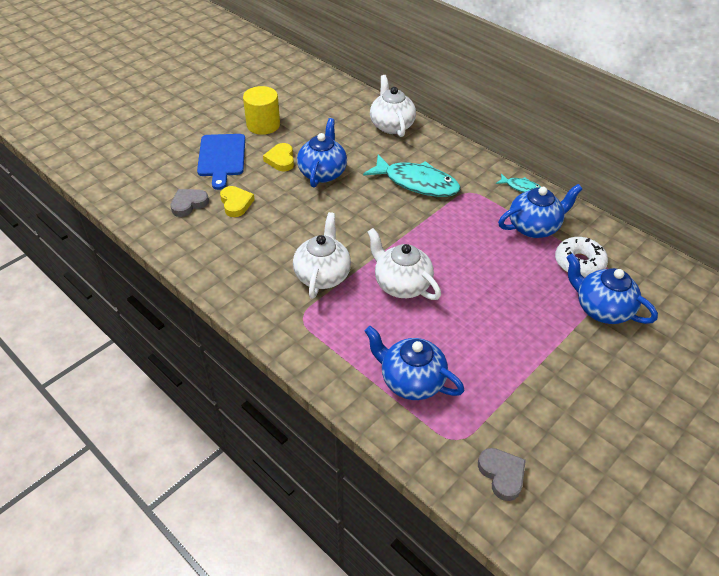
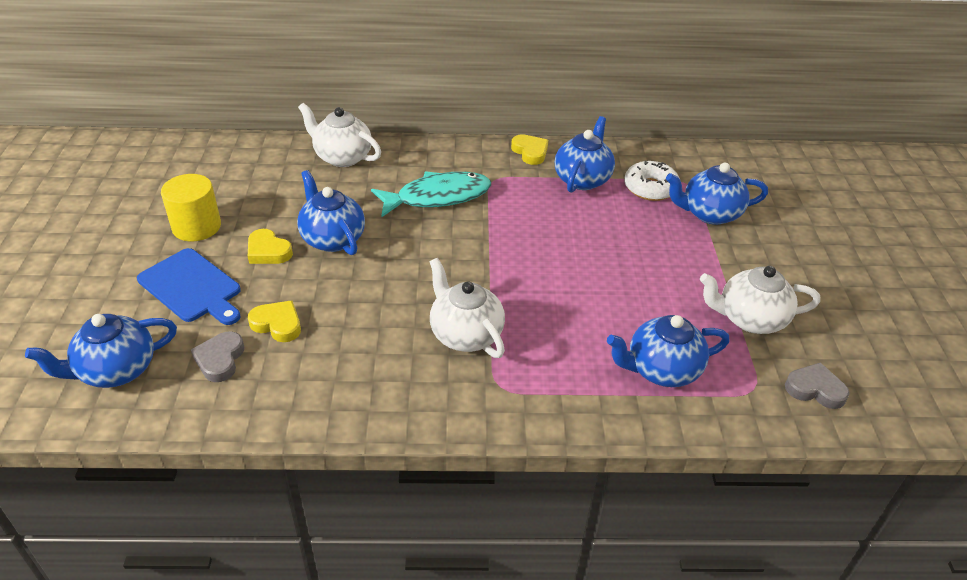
camera: 45 degrees left, 5 degrees down
(141, 179) = (116, 370): none -> blue teapot
(401, 284) = (545, 295): white teapot -> white teapot (750, 319)
(521, 187) = (530, 152): turquoise fish -> yellow heart

